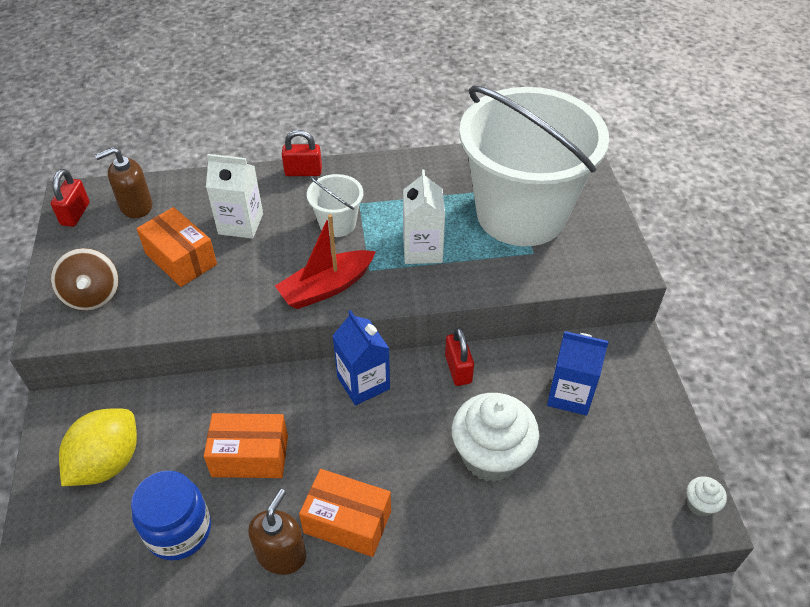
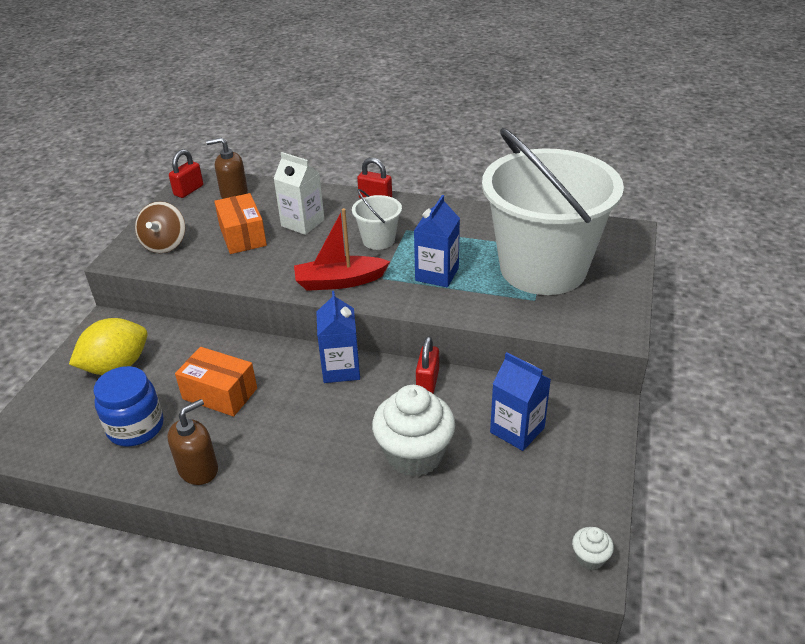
camera: 25 degrees right, 10 degrees down
(347, 522) = (263, 464): orange box -> none
(422, 250) = (437, 274): white carton -> blue carton

